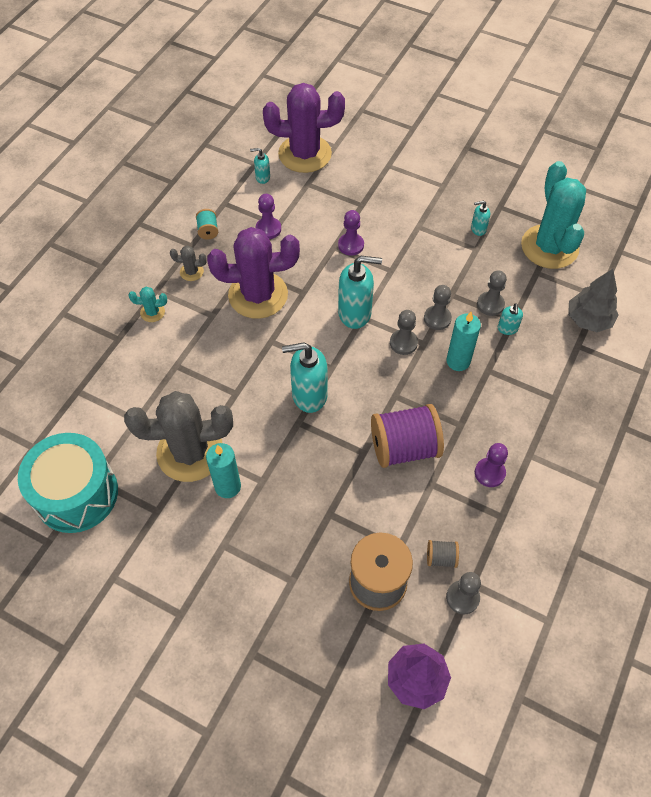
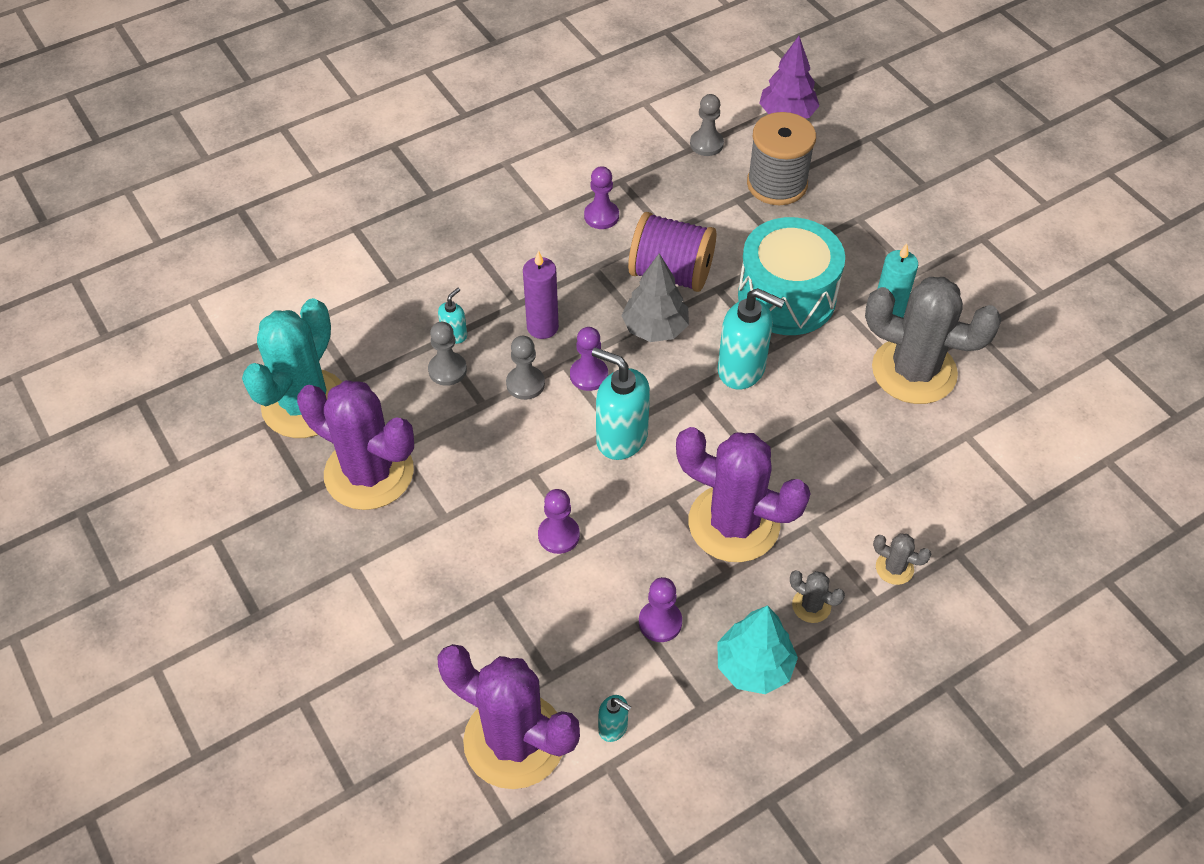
camera: 150 degrees left, 5 degrees down
(76, 494) = (1063, 386): turquoise drum -> turquoise drum (786, 297)
(152, 312) = (894, 568): turquoise cactus -> grey cactus
(208, 231) = (754, 666): turquoise spool -> turquoise tree
(403, 343) = (589, 375): grey pawn -> purple pawn
(441, 558) = (704, 176): grey spool -> none
(458, 361) = (542, 327): turquoise candle -> purple candle
(478, 229) = (369, 473): turquoise soap dispenser -> purple cactus
(588, 320) = (354, 301): grey tree -> grey tree (655, 328)

